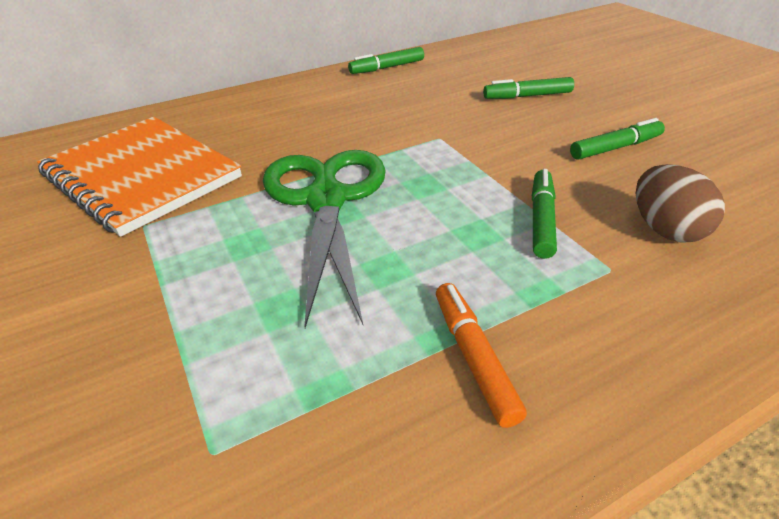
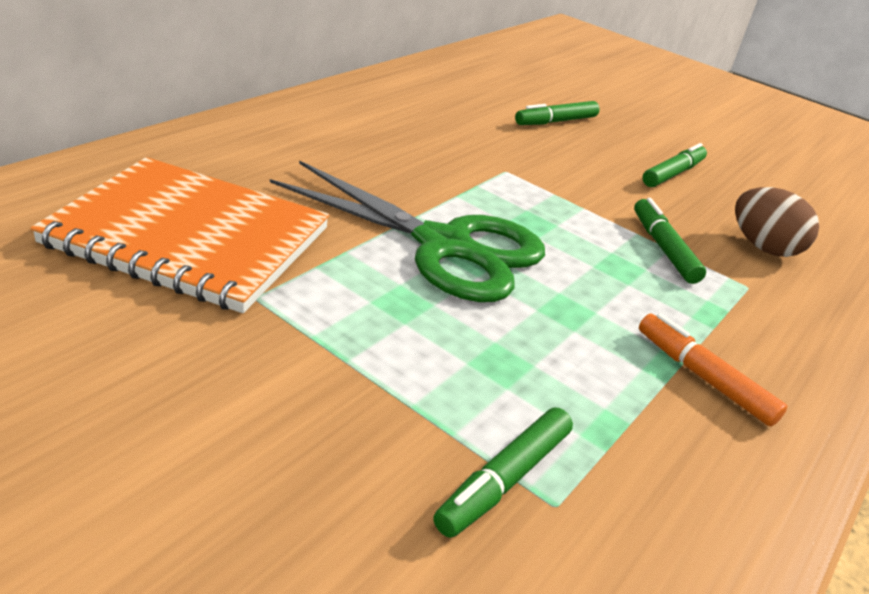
camera: 30 degrees left, 5 degrees down
(326, 199) = (445, 246): green scissors -> green scissors turned 150 degrees clockwise
(387, 68) = (379, 88): green marker -> green marker (504, 480)

